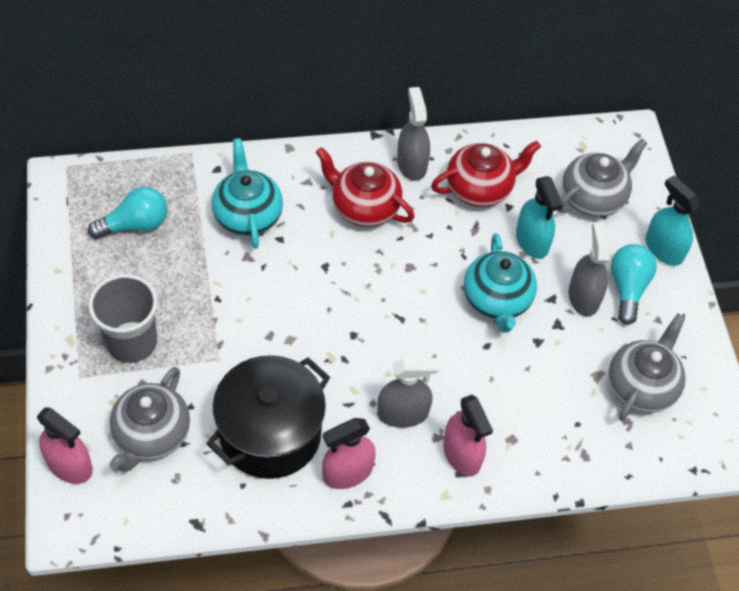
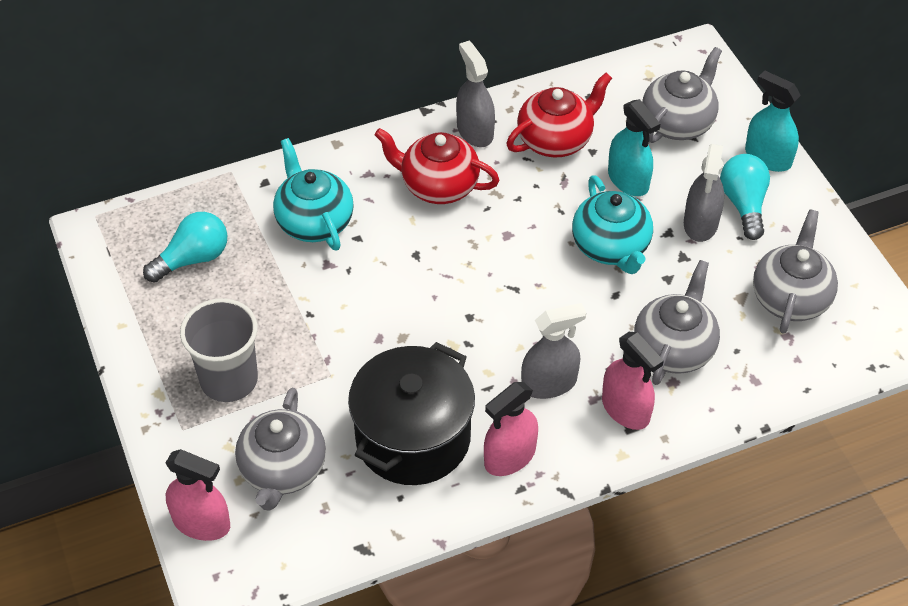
camera: 10 degrees left, 5 degrees down
(522, 408) = (674, 348): none -> grey teapot
(583, 297) = (700, 223): grey spray bottle -> grey spray bottle turned 150 degrees counterclockwise

